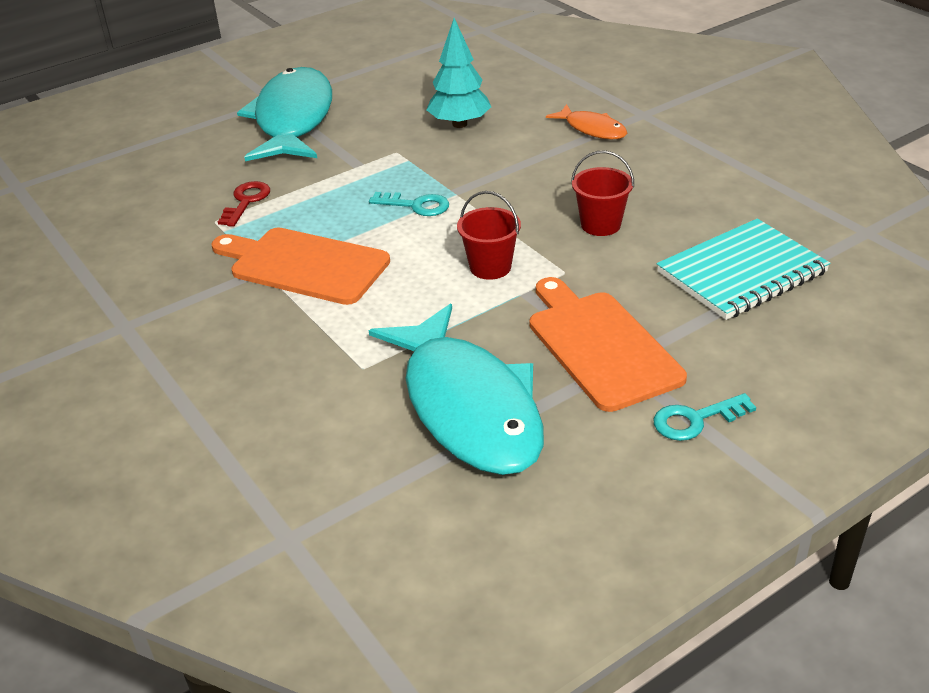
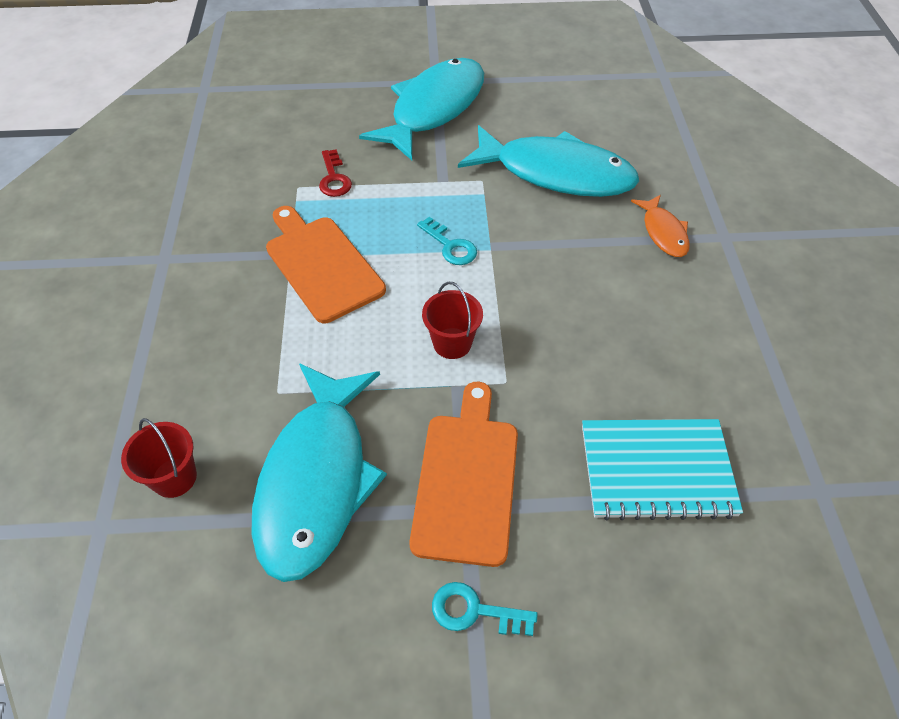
camera: 30 degrees right, 15 degrees up
(246, 201) = (334, 178): red key -> red key turned 120 degrees clockwise
(459, 124) = (556, 173): turquoise tree -> turquoise fish
(600, 225) = (579, 346): red bucket -> red bucket (174, 477)

